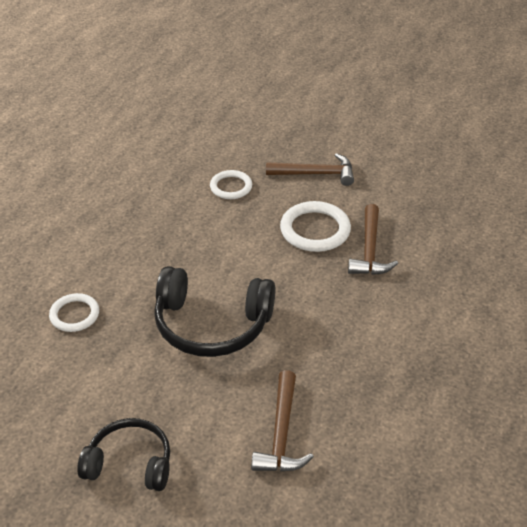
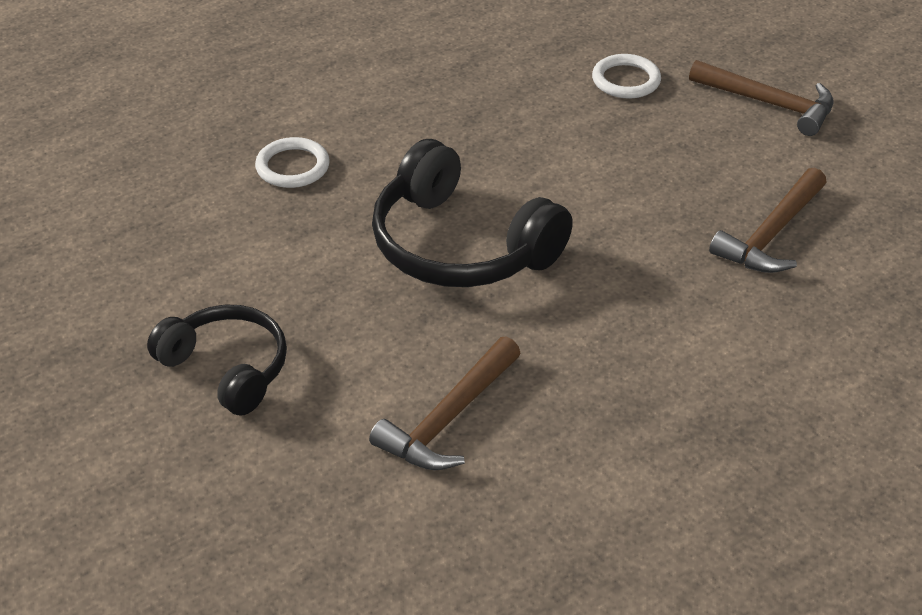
camera: 30 degrees right, 0 degrees up
(315, 230) = (707, 178): white ring -> none

